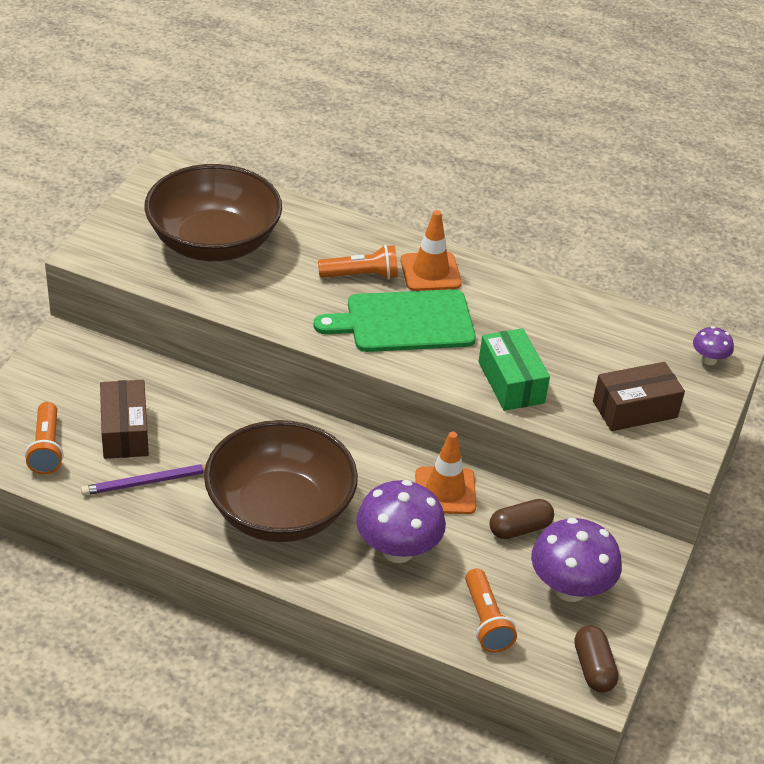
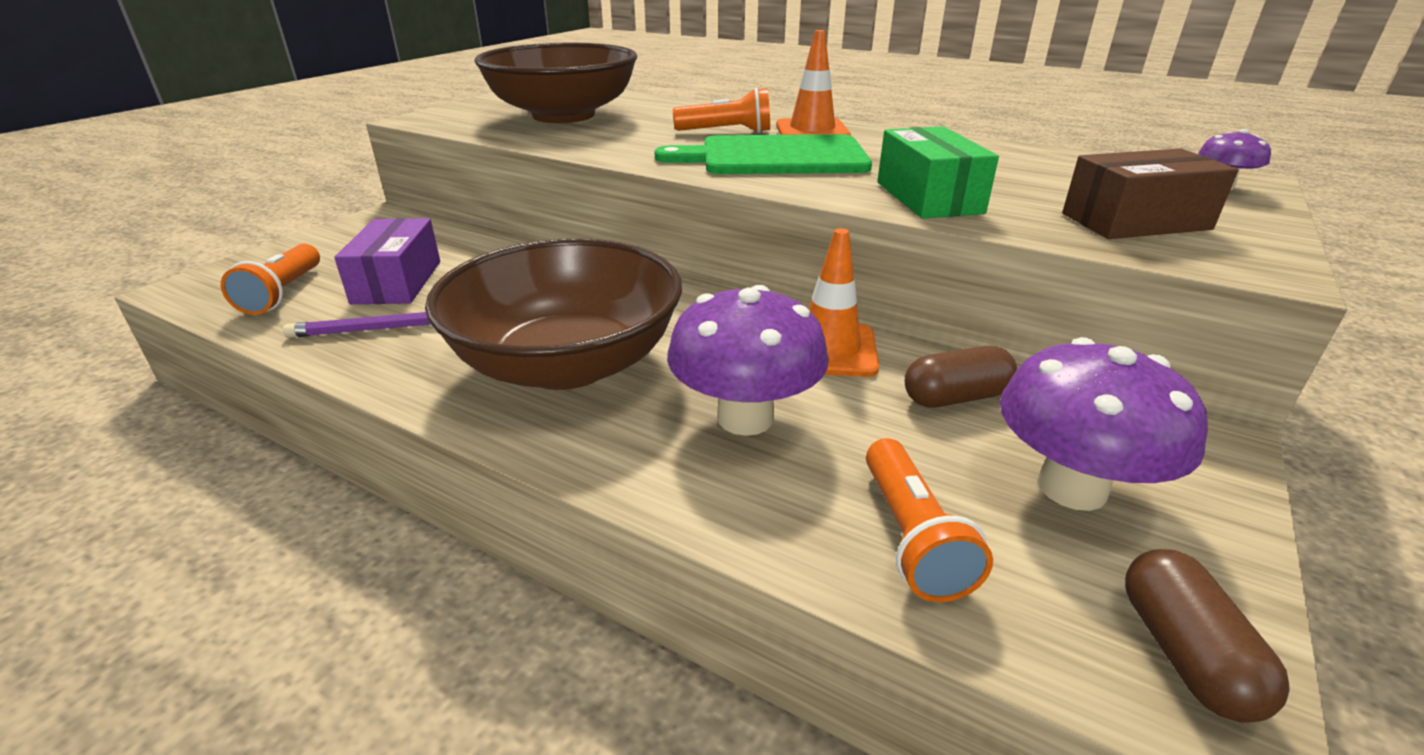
camera: 10 degrees right, 10 degrees down
(125, 431) = (397, 282): brown box -> purple box

